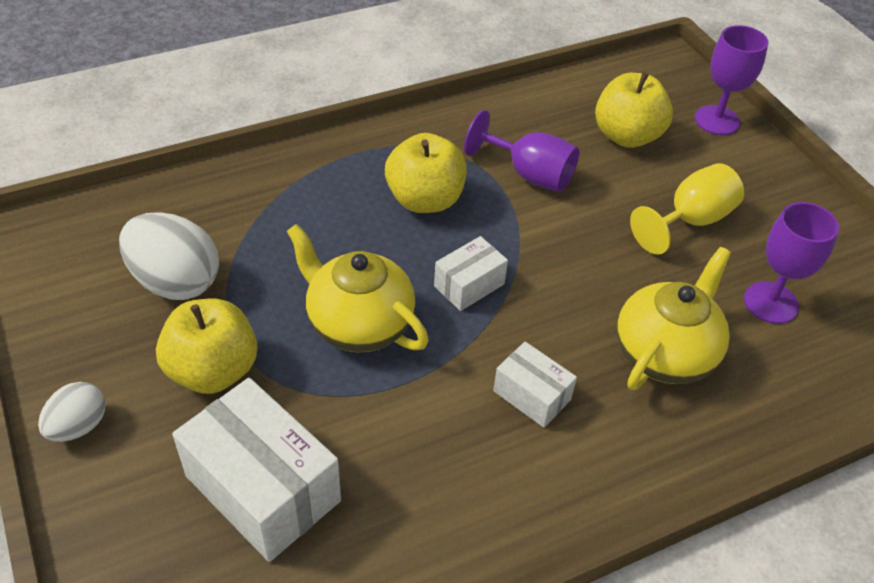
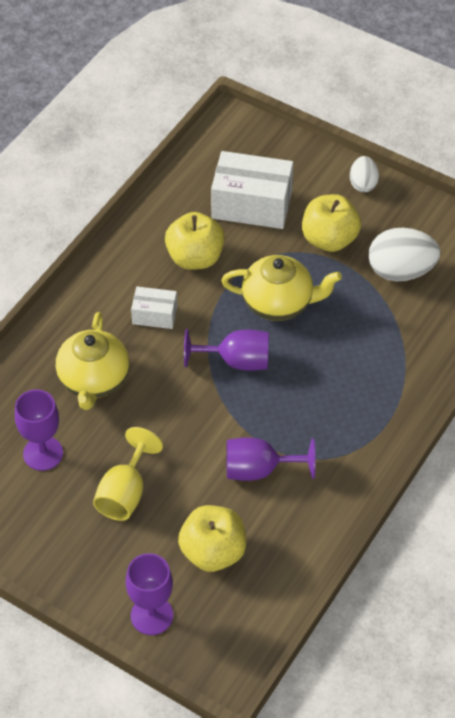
camera: 150 degrees right, 5 degrees up
(425, 200) = (311, 407): yellow apple -> yellow apple (195, 258)
(469, 285) = (236, 361): white box -> purple goblet

